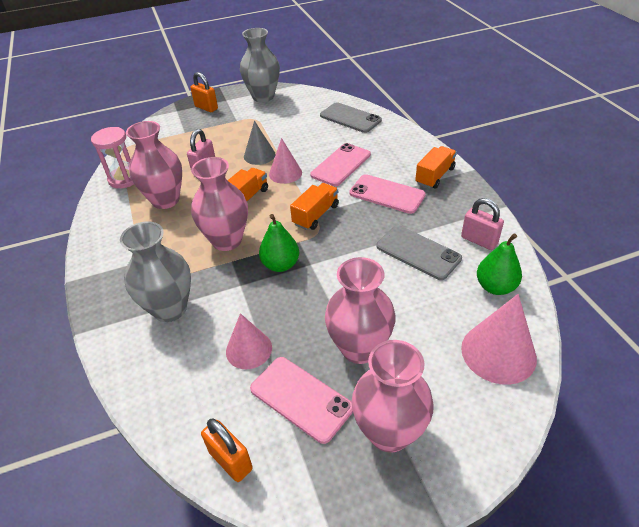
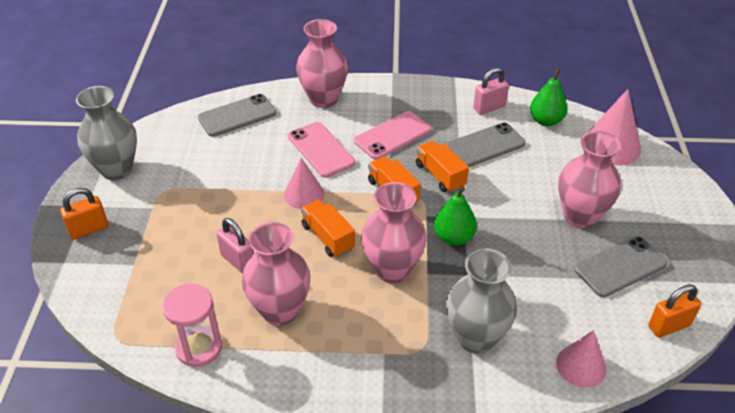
camera: 70 degrees left, 0 degrees up
(249, 349) = (555, 287): pink cone -> pink cone (581, 366)
(259, 155) = (250, 206): grey cone -> none
(301, 398) = (620, 267): pink phone -> grey phone
(389, 432) = (665, 226): pink vase -> pink vase (323, 99)
(435, 176) = (386, 98): orange truck -> orange truck (440, 175)

